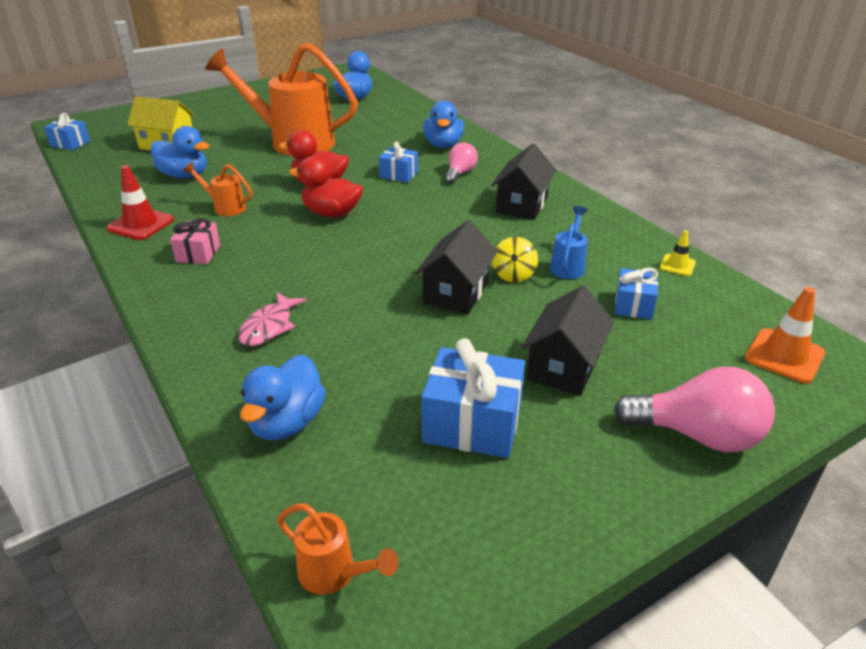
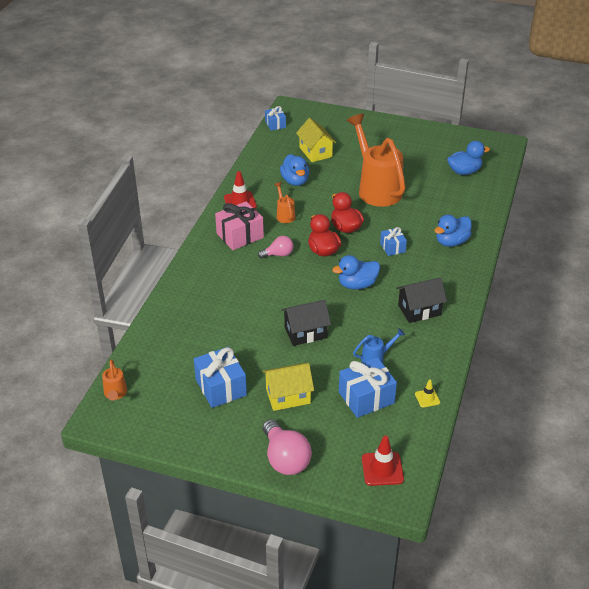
camera: 50 degrees right, 5 degrees up
(198, 253) = (240, 236): pink gift -> pink gift, size x1.72
(269, 327) = (216, 293): pink fish -> none
(286, 423) = (168, 337): blue duck -> blue duck (357, 285)
(460, 173) = (425, 268): pink light bulb -> pink light bulb (278, 254)
(513, 275) = (343, 343): yellow spinning top -> none
(564, 367) = (288, 396): black house -> yellow house
(633, 305) = (366, 397): blue gift -> blue gift, size x1.72
(784, 356) = (382, 469): orange traffic cone -> red traffic cone

